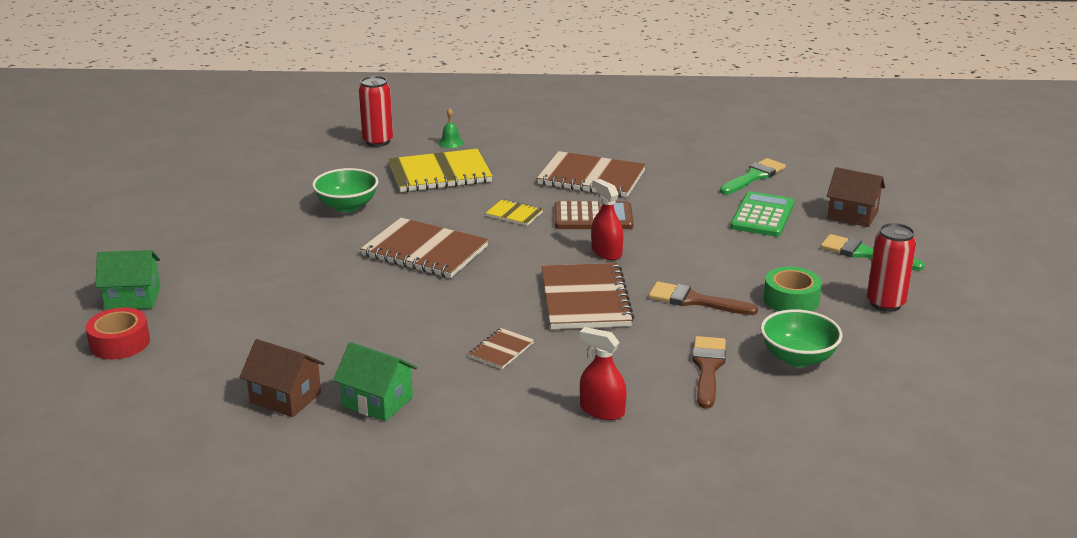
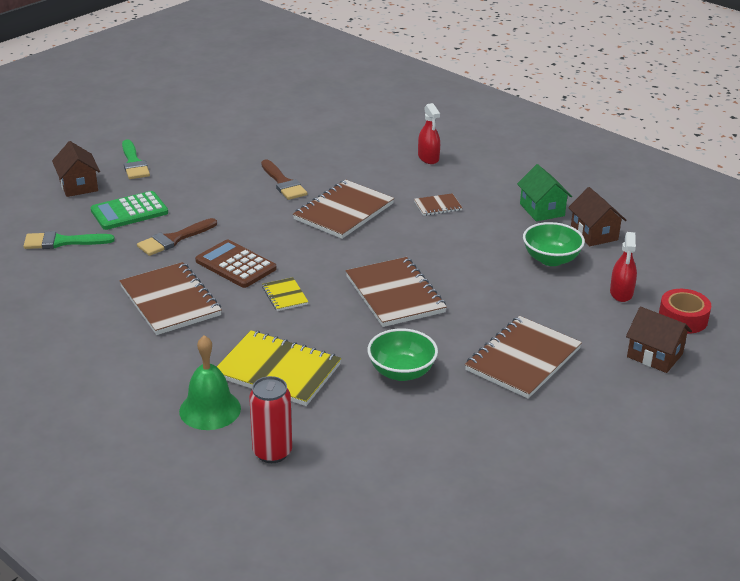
camera: 140 degrees left, 5 degrees up
(133, 298) = (654, 355): green house -> brown house
(255, 250) = (523, 359): none -> brown notebook
(450, 143) = (210, 409): green bell -> green bell, size x1.99
(606, 252) = (276, 235): red spray bottle -> red spray bottle (621, 293)
(708, 368) = (343, 151): brown brush -> brown brush (174, 239)
(791, 299) = (232, 160): green tape -> none
(798, 358) = (291, 137): green bowl -> green bowl (551, 259)
(885, 303) = (190, 138): red can -> none

